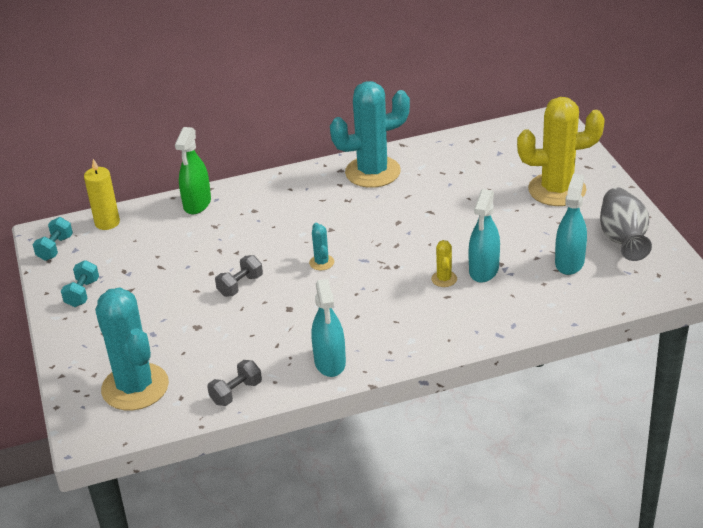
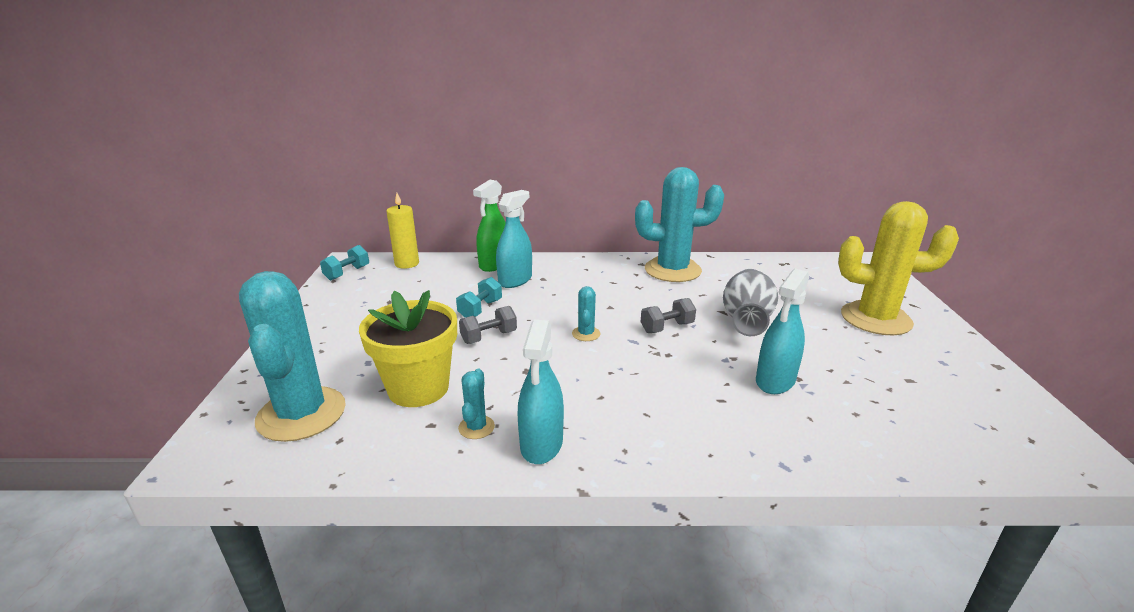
camera: 15 degrees right, 10 degrees down
(82, 293) = (336, 311): turquoise dumbbell -> turquoise dumbbell (480, 309)
(211, 345) = (418, 388): none -> yellow flower pot
(236, 393) = (405, 452): grey dumbbell -> grey dumbbell (667, 327)
(276, 363) = (476, 427): none -> turquoise cactus
(444, 279) = (722, 380): yellow cactus -> none
(569, 262) = (893, 396): turquoise spray bottle -> turquoise spray bottle (515, 280)
(623, 239) = (968, 385): grey vase -> grey vase (746, 320)

